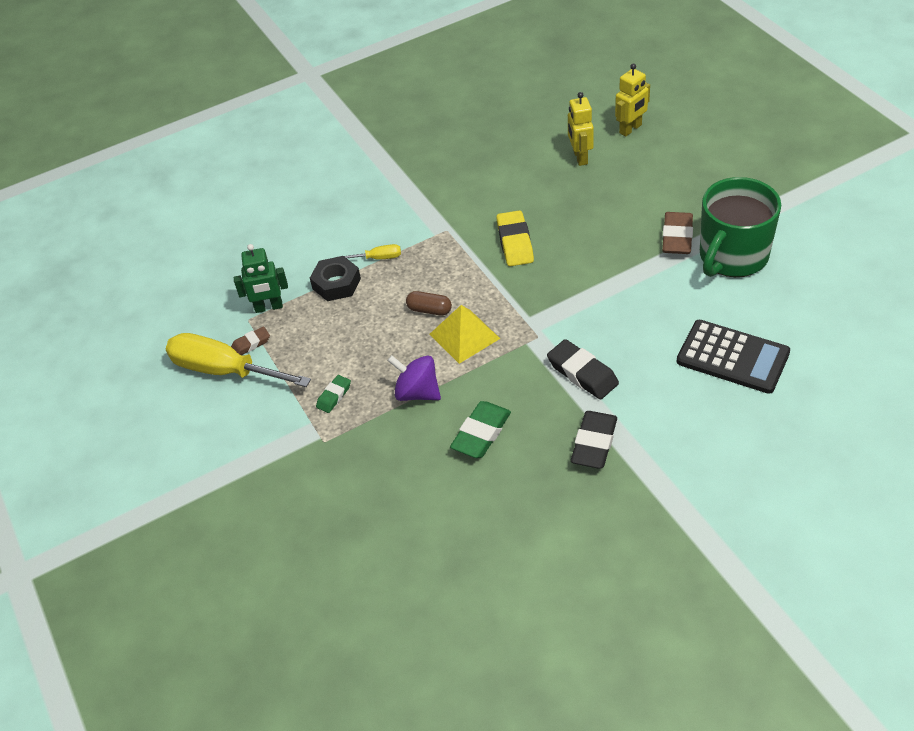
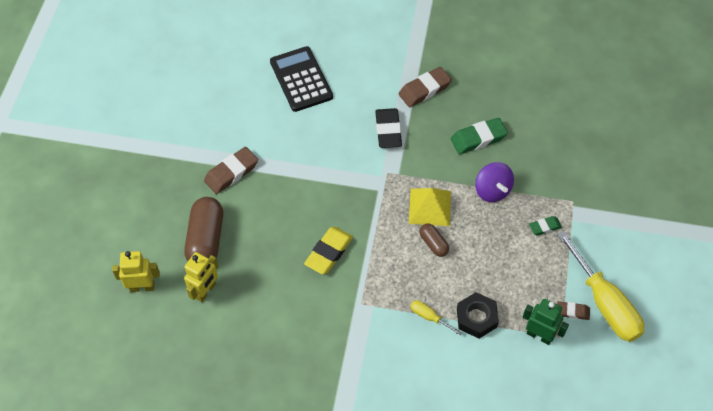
camera: 145 degrees left, 10 degrees up
(594, 443) = (424, 90): black eraser -> brown eraser
(627, 184) = (206, 239): none -> brown capsule
(732, 257) = (220, 134): green mug -> none

